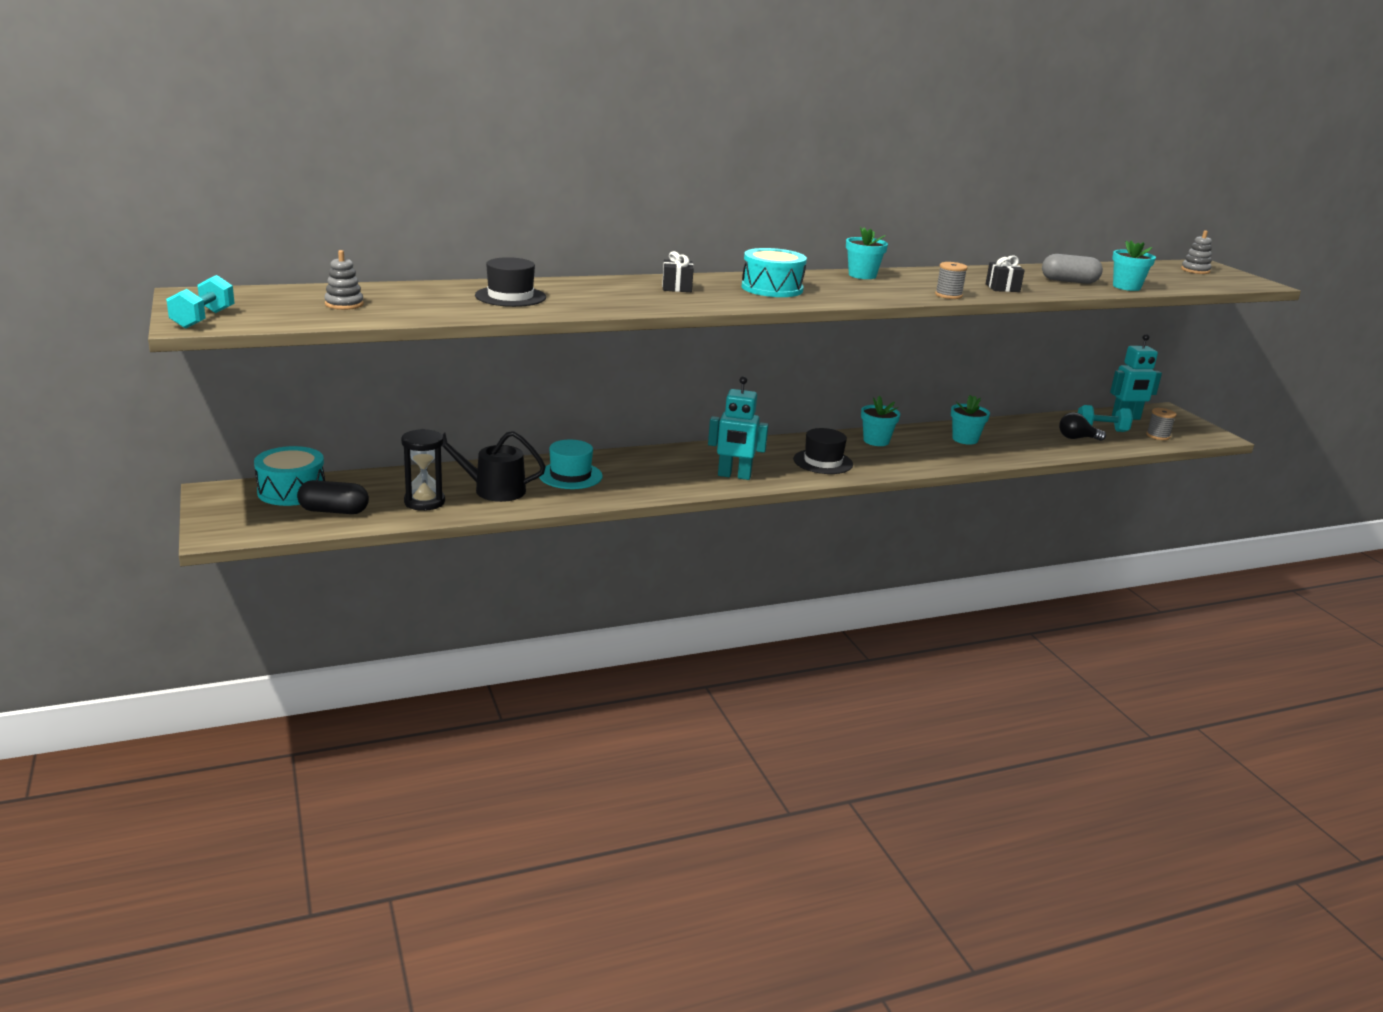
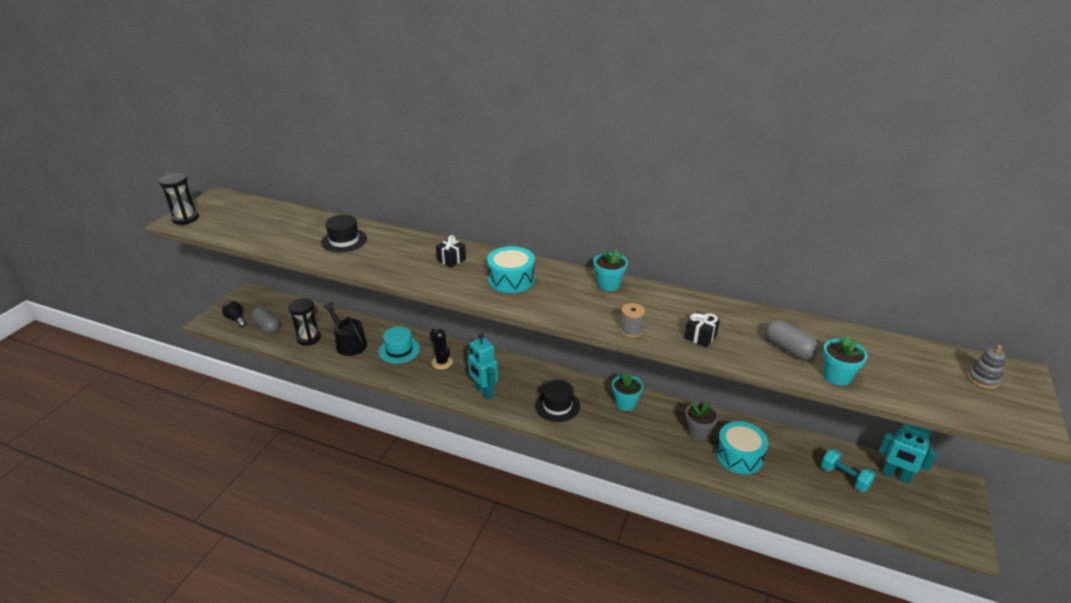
camera: 45 degrees right, 10 degrees up
(203, 319) = (185, 218): turquoise dumbbell -> black hourglass
(291, 491) = (271, 305): turquoise drum -> turquoise drum (739, 456)
(334, 511) = (267, 327): black capsule -> grey capsule
(344, 304) = (258, 224): grey stacking toy -> none
(642, 469) = (442, 362): none -> black cactus
(965, 439) = (698, 432): turquoise flower pot -> grey flower pot
(1076, 438) = (802, 475): black light bulb -> black light bulb (236, 319)
(1158, 436) = (895, 510): grey spool -> none

